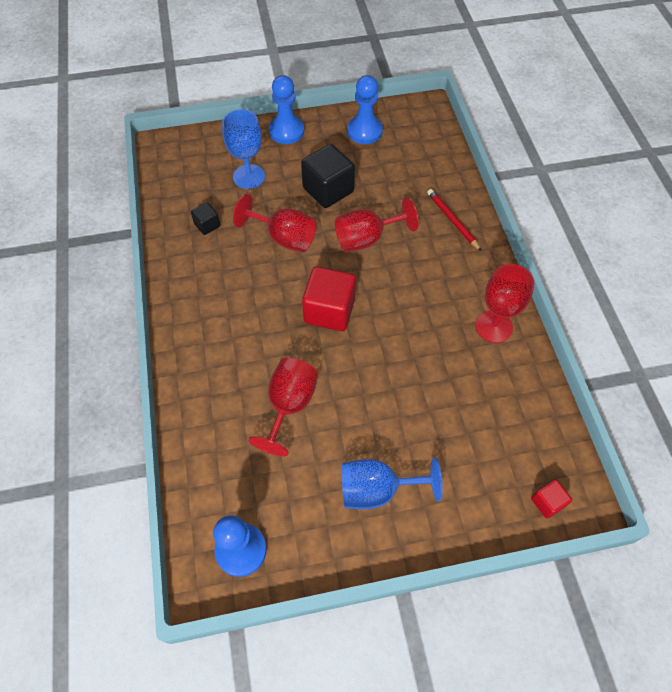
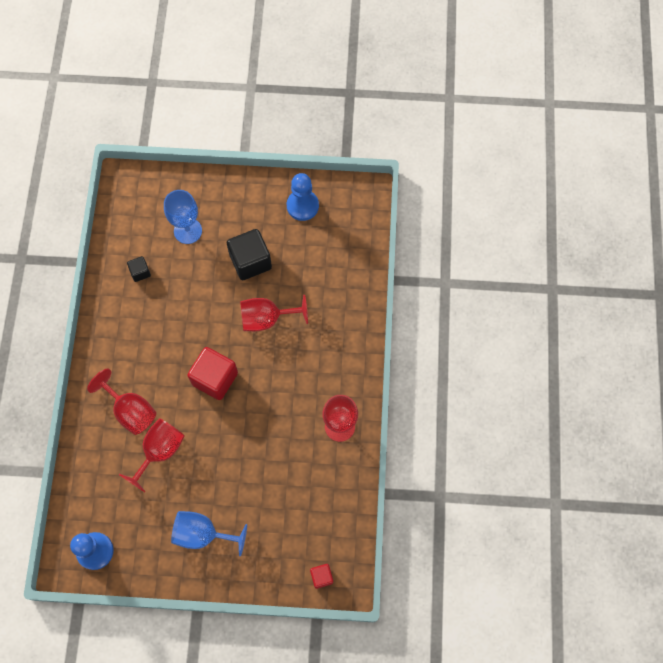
camera: 15 degrees right, 10 degrees up
(284, 238) = (199, 301): red goblet -> red goblet (131, 411)
(286, 131) = (234, 189): blue pawn -> none
(452, 220) = (345, 319): red pencil -> none

